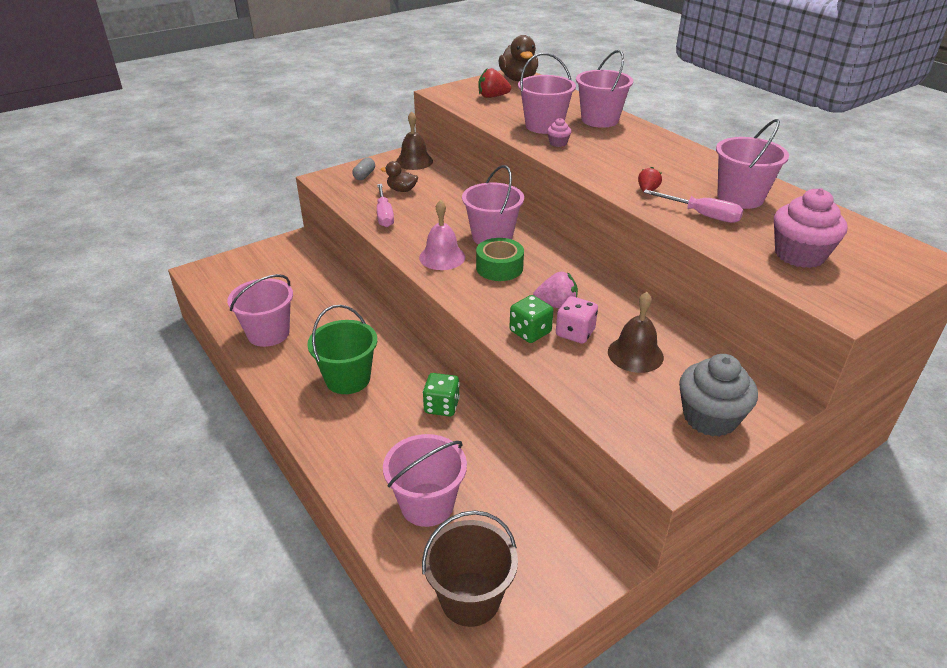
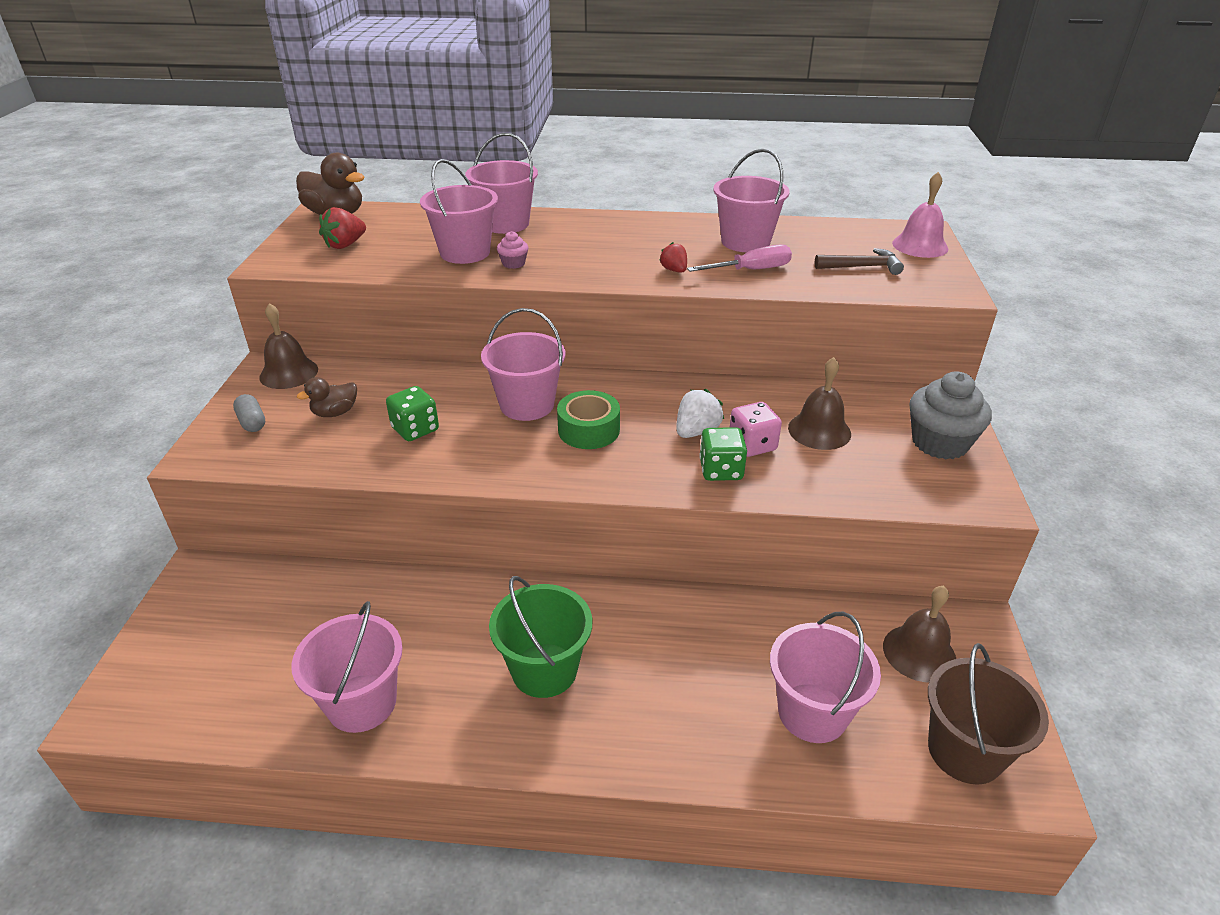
camera: 50 degrees left, 0 degrees up
(384, 215) = (367, 452): pink screwdriver -> none
(441, 406) = (674, 616): green dice -> green dice (415, 429)
(442, 257) = (516, 456): pink bell -> pink bell (920, 246)
(538, 537) = (919, 653): none -> brown bell
(556, 305) = (696, 431): pink strawberry -> white strawberry
(799, 255) = (862, 267): pink cupcake -> brown hammer

